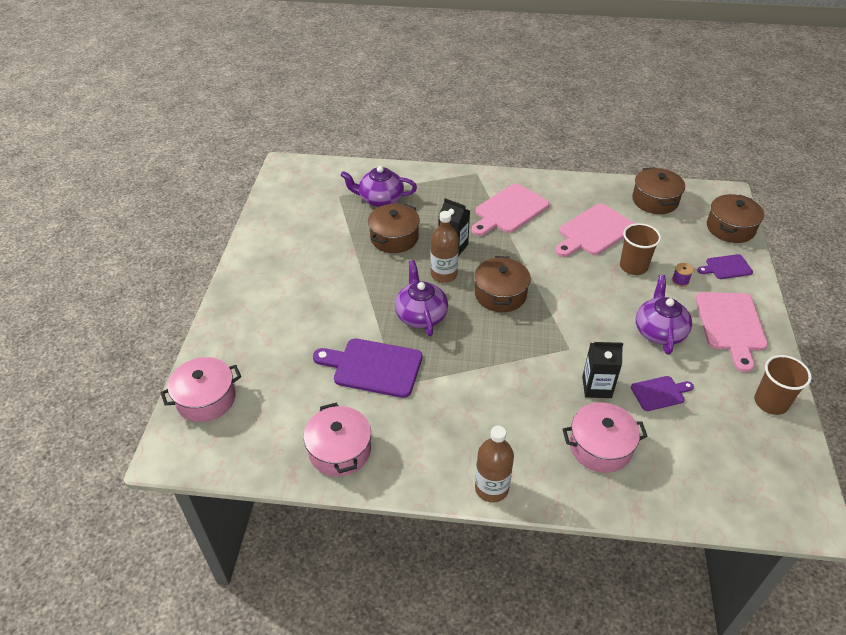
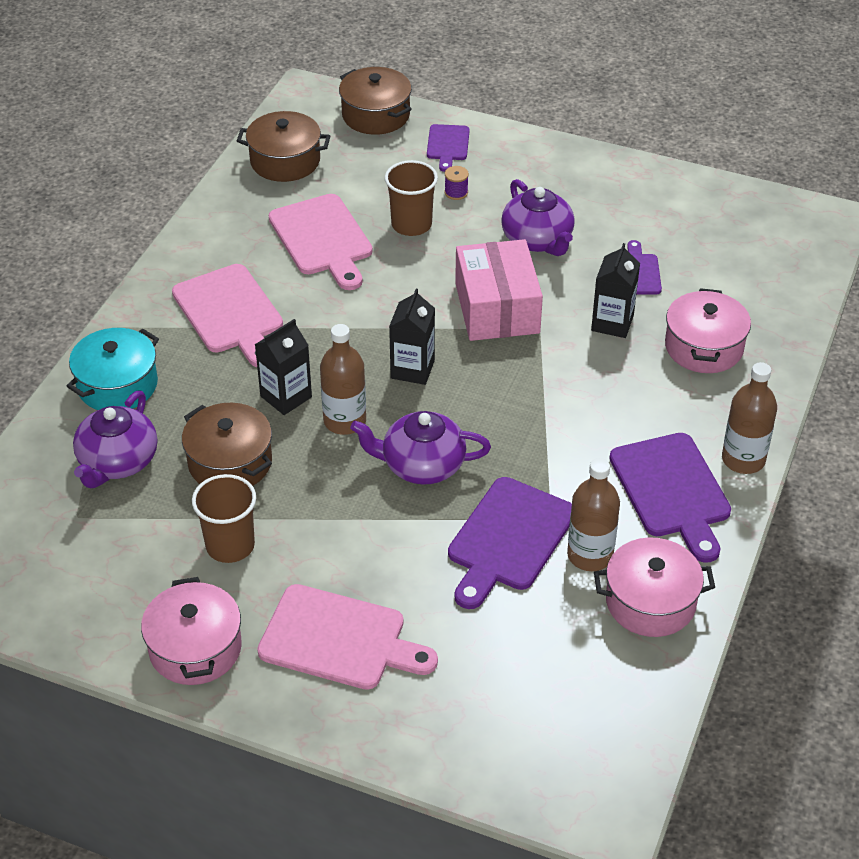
camera: 75 degrees left, 0 degrees up
(206, 399) = (510, 757): pink pot -> pink pot (195, 648)
(371, 411) = (590, 555): none -> brown bottle
(434, 185) = (117, 385): none -> turquoise pot
(444, 448) = (671, 491): none -> purple cutting board
(500, 294) = (412, 369): brown pot -> black carton
(577, 323) = (497, 308): none -> pink box
(659, 331) = (538, 240): purple teapot -> purple teapot turned 135 degrees counterclockwise
(730, 325) = (548, 178): pink cutting board -> pink cutting board (339, 640)
(770, 402) = (675, 191): brown cup -> brown cup (230, 545)

